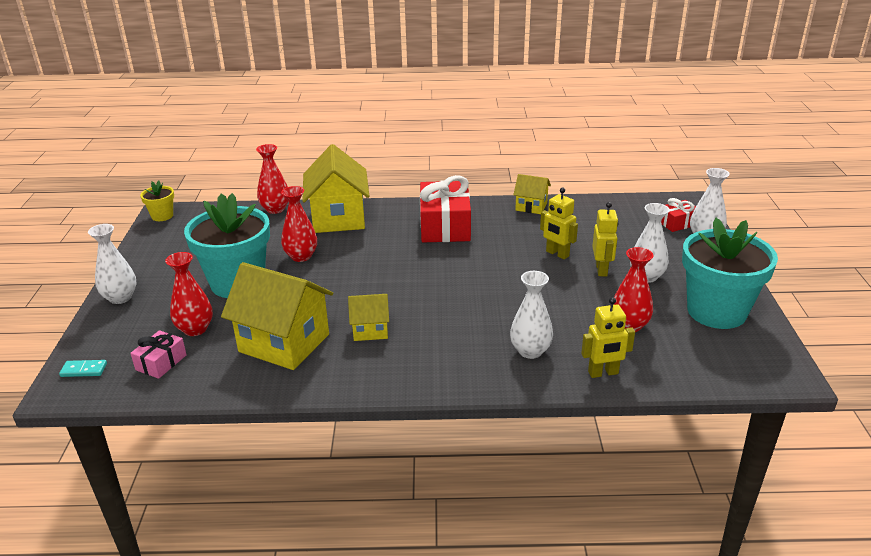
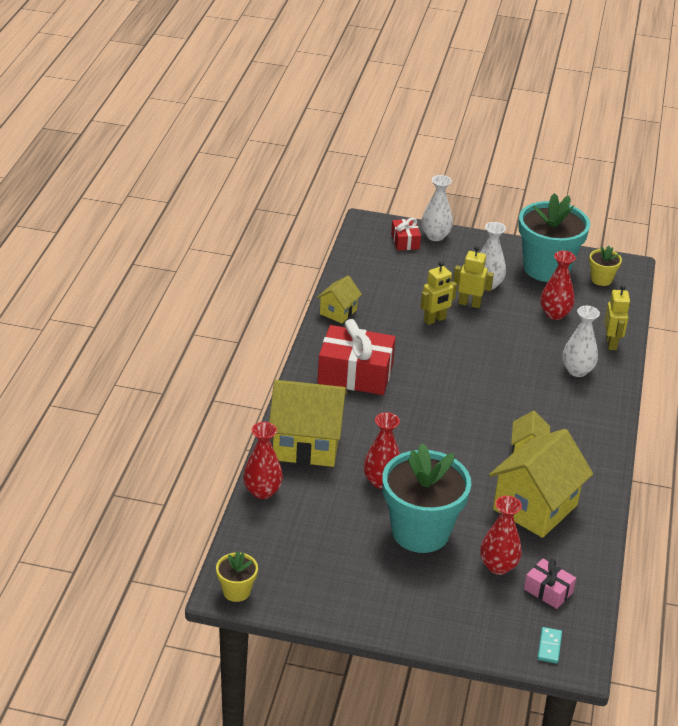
camera: 80 degrees left, 5 degrees up
(120, 298) = (422, 624): white vase -> none
(734, 354) = (601, 279): none -> yellow flower pot

